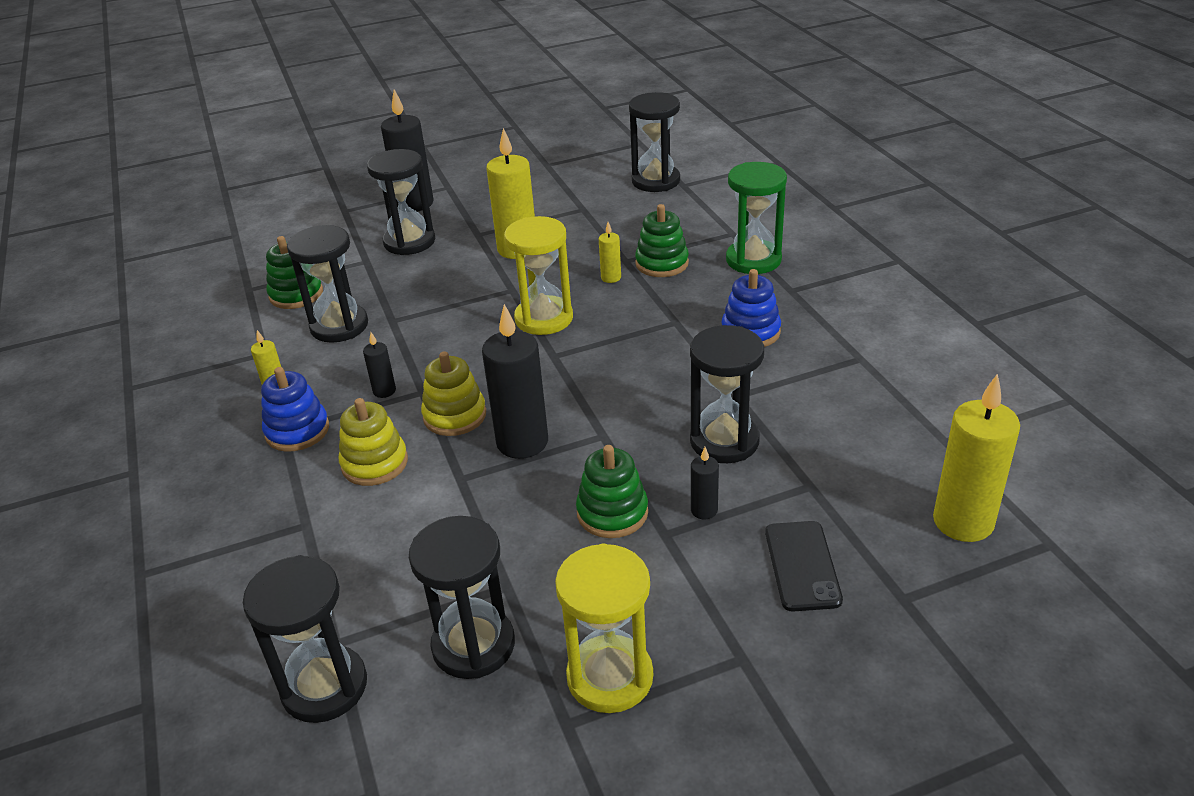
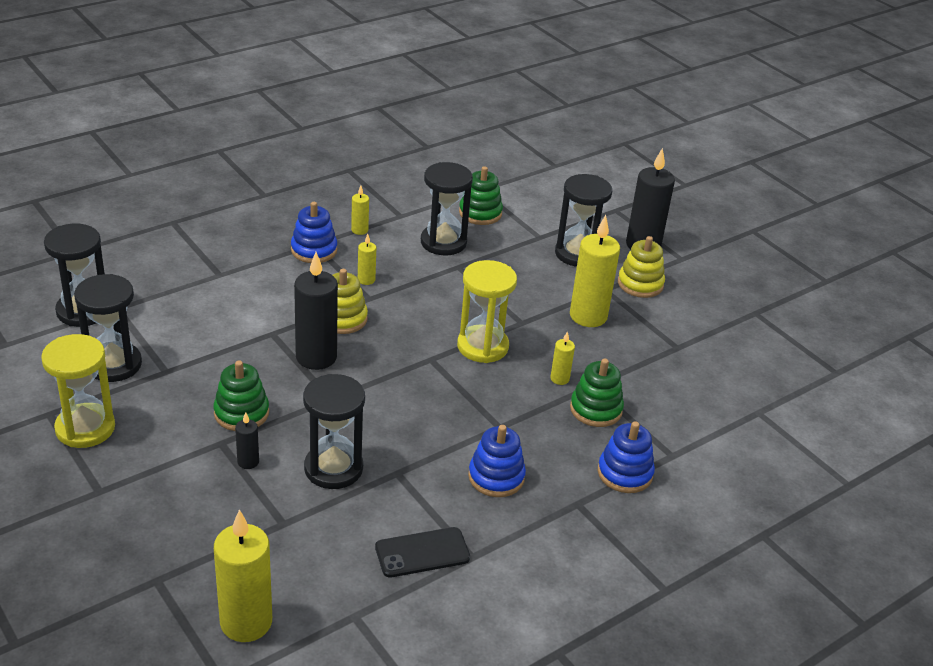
camera: 70 degrees right, 0 degrees up
(374, 463) = (283, 291): yellow stacking toy -> yellow stacking toy (640, 284)
(384, 391) = (366, 280): black candle -> yellow candle
(656, 181) = (757, 391): black hourglass -> none
(753, 260) = (625, 473): green hourglass -> blue stacking toy
(802, 566) = (190, 520): black phone -> black phone (422, 553)

